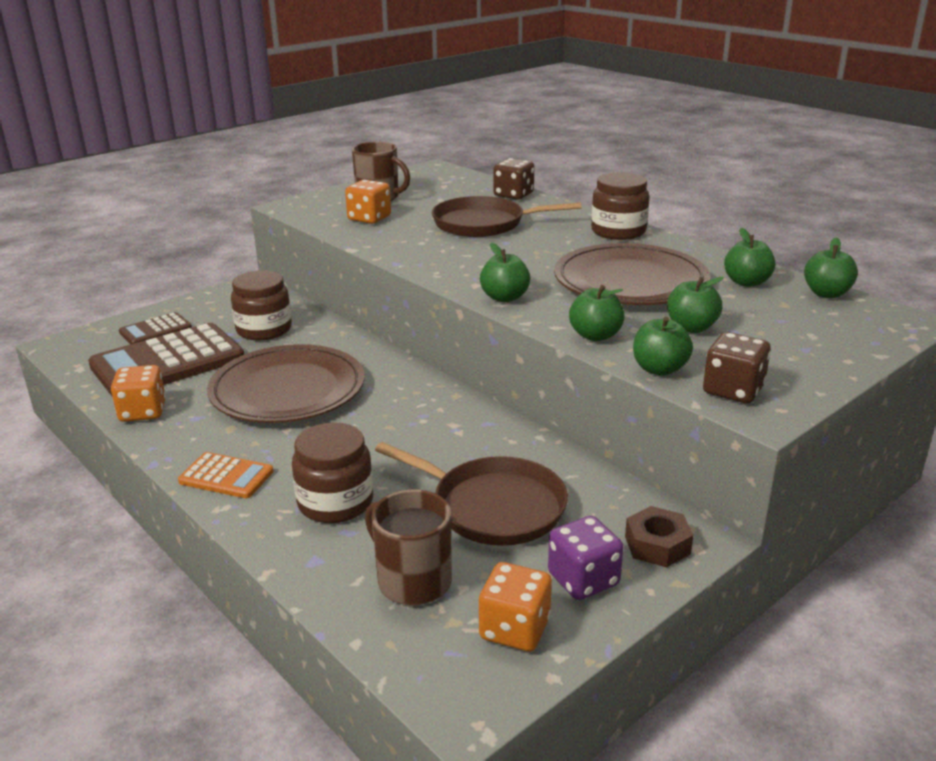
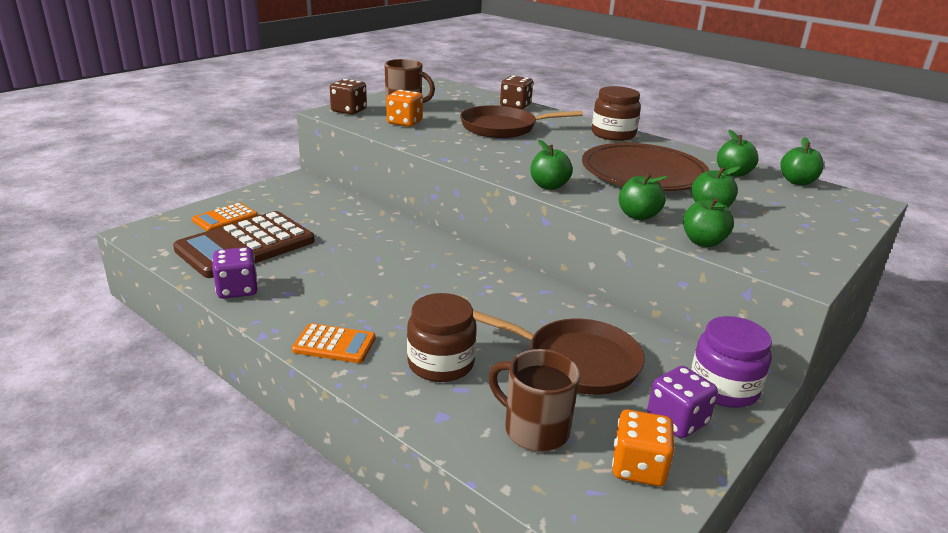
camera: 10 degrees left, 0 degrees up
(143, 412) = (237, 289): orange dice -> purple dice
(155, 330) = (225, 218): brown calculator -> orange calculator
(264, 329) = (323, 217): brown jar -> none
(287, 390) = (362, 267): brown plate -> none
(657, 545) = (723, 388): brown nut -> purple jar
(733, 390) = (769, 258): brown dice -> brown dice (349, 111)

